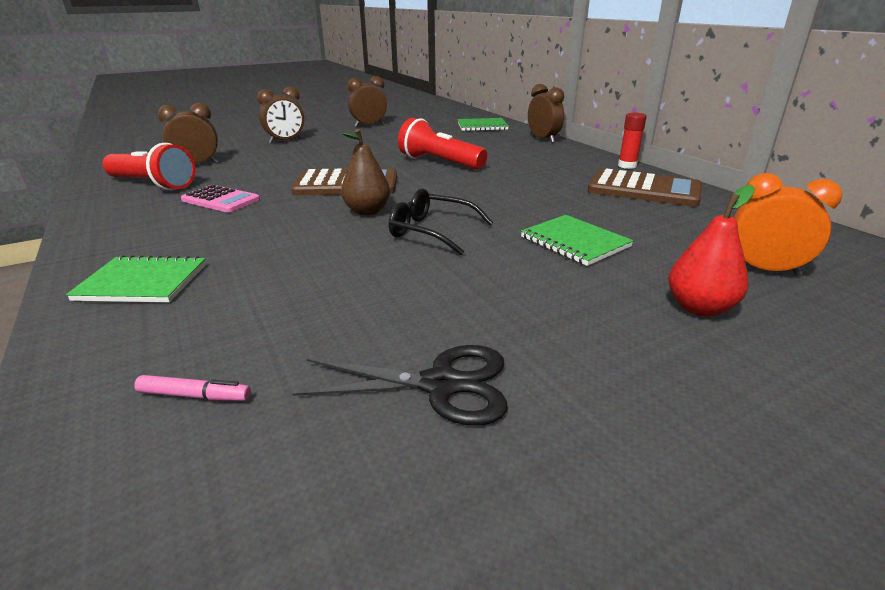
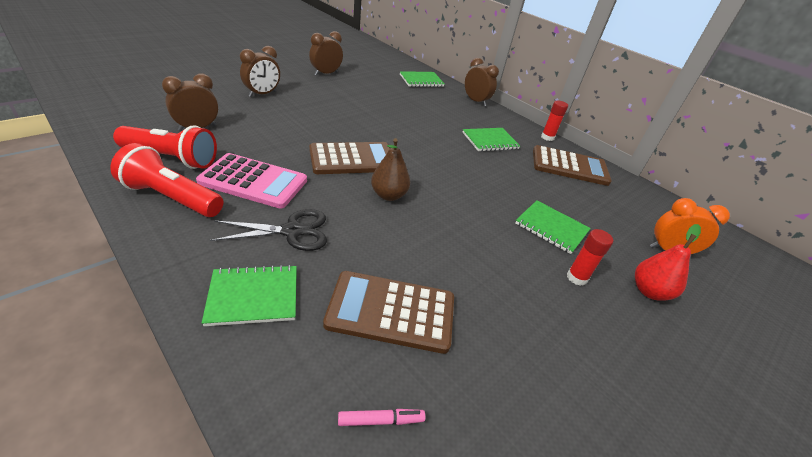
camera: 20 degrees left, 10 degrees up
(220, 200) = (253, 181): pink calculator -> pink calculator, size x1.51
(290, 303) = (391, 311): none -> brown calculator
(432, 231) = (451, 219): black glasses -> none
(439, 163) = (412, 130): red flashlight -> red flashlight (171, 198)
(440, 385) = (537, 383): black scissors -> black scissors (292, 231)
(538, 169) = (490, 141): none -> green notebook
(581, 288) = (576, 277): none -> red glue stick

